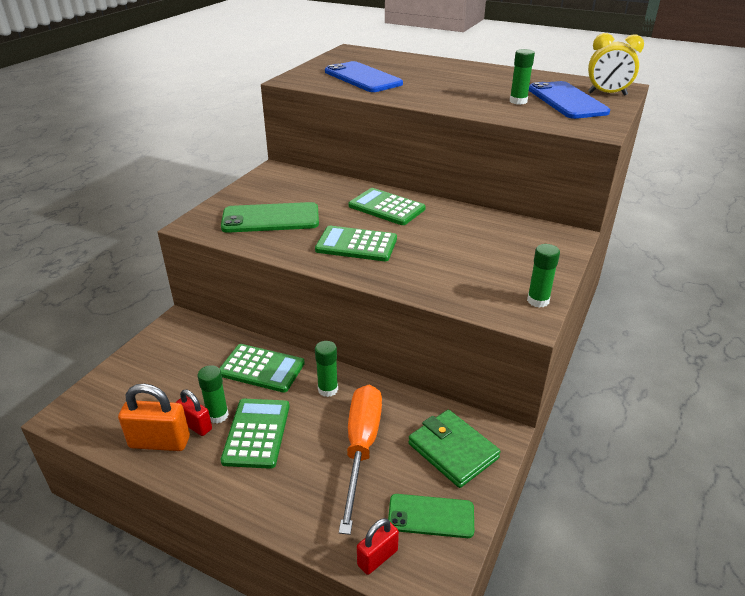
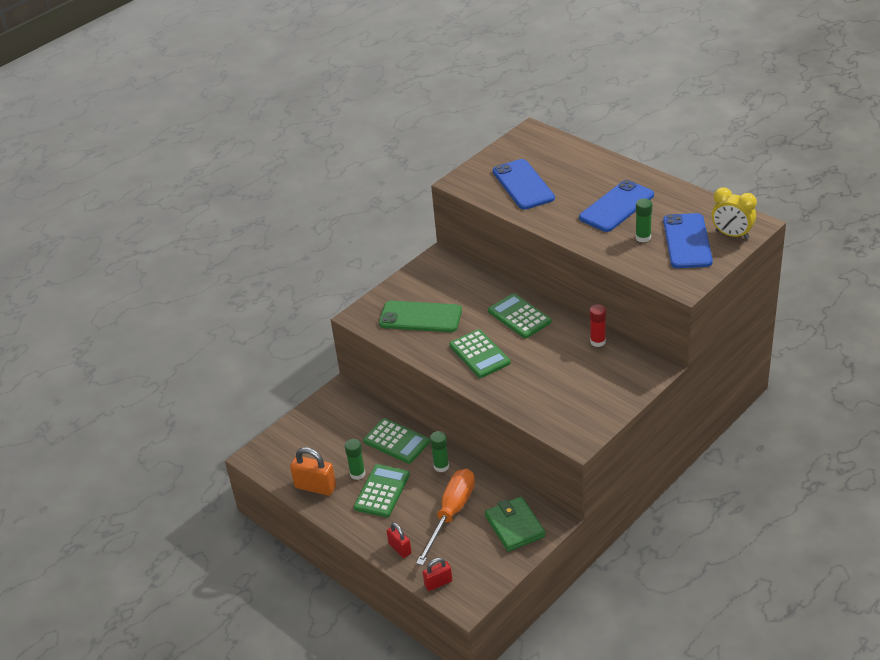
camera: 20 degrees right, 5 degrees up
(196, 425) = (341, 479): red padlock -> red padlock (400, 548)
(356, 245) = (479, 354): green calculator -> green calculator turned 150 degrees counterclockwise
(431, 516) = (481, 565): green phone -> none
(472, 85) = (616, 206): none -> blue phone
(487, 220) = (597, 341): none -> red glue stick
(538, 301) = (593, 426): green glue stick -> none

